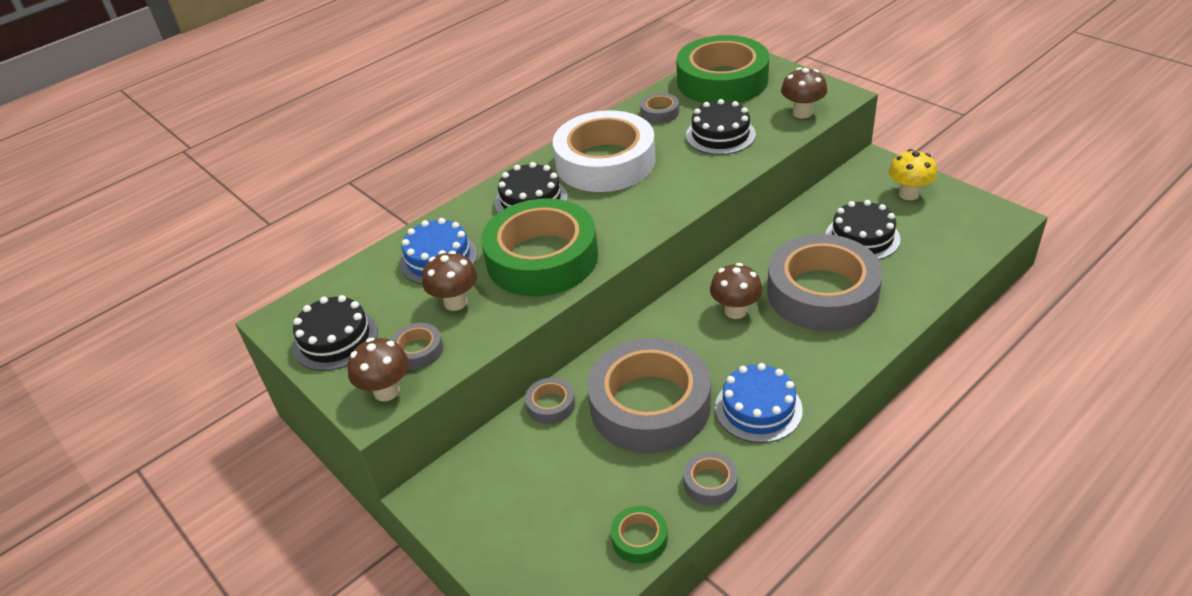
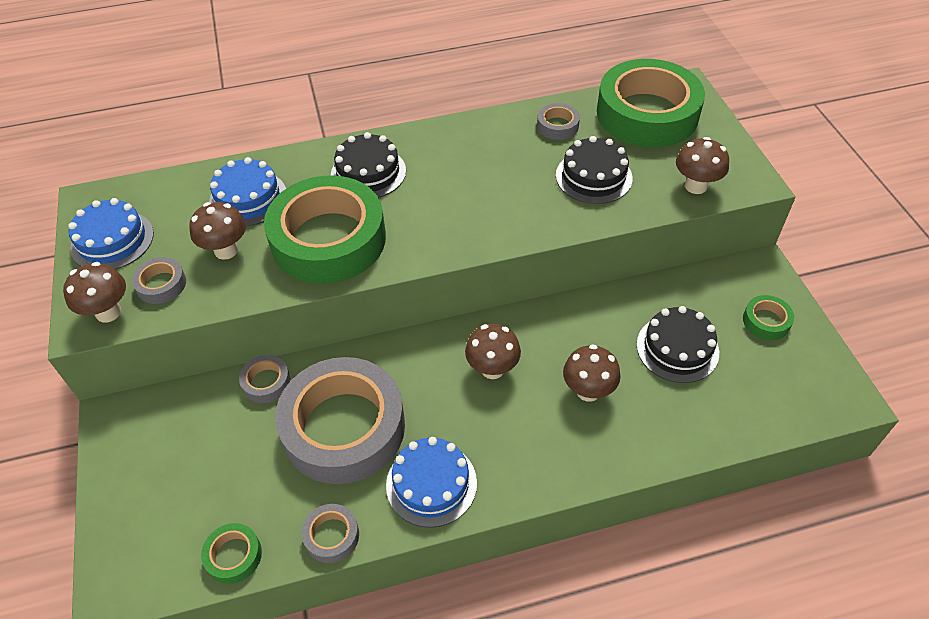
camera: 25 degrees right, 10 degrees up
(335, 339) = (112, 240): black cake -> blue cake
(605, 162) = (464, 160): white tape -> none
(822, 293) = (588, 391): grey tape -> brown mushroom
(909, 194) = (766, 321): yellow mushroom -> green tape

